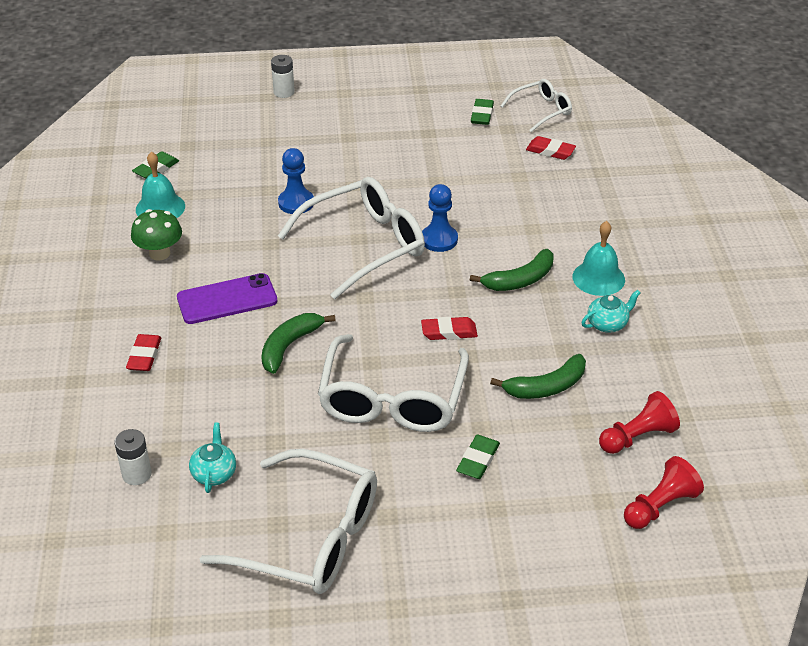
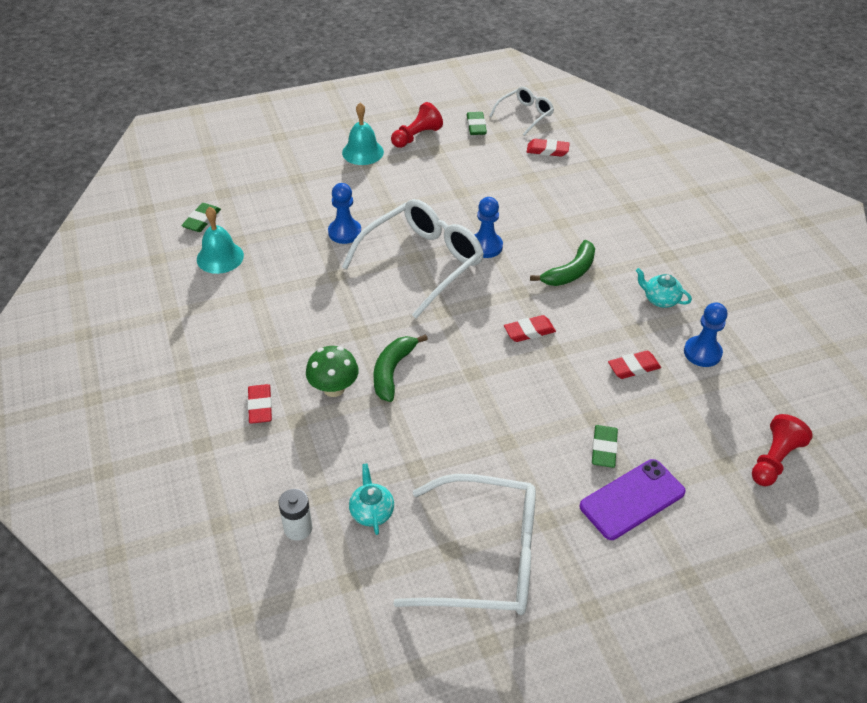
camera: 15 degrees left, 5 degrees up
(159, 253) = (236, 302): green mushroom -> green mushroom (334, 388)
(227, 299) = (317, 336): purple phone -> purple phone (632, 499)
(284, 92) = (293, 130): white battery -> none
(392, 399) = (505, 405): white glasses -> none
(546, 387) = (633, 367): green banana -> red eraser
(598, 278) = (635, 259): turquoise bell -> turquoise bell (362, 152)
(607, 324) = (660, 299): turquoise teapot -> turquoise teapot turned 105 degrees counterclockwise
(630, 385) = (702, 353): none -> blue pawn
(637, 437) = (728, 399): red pawn -> red pawn (416, 136)

